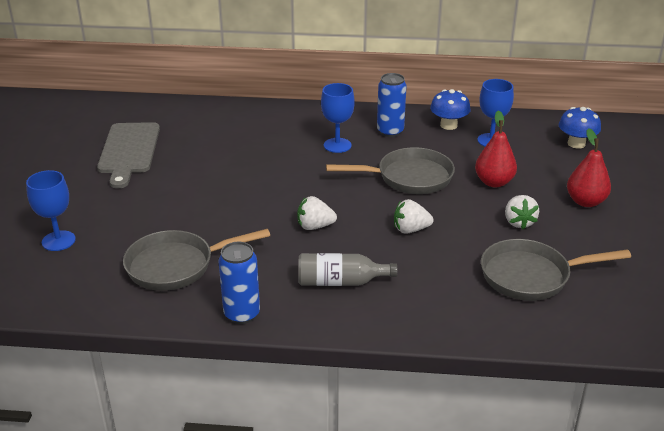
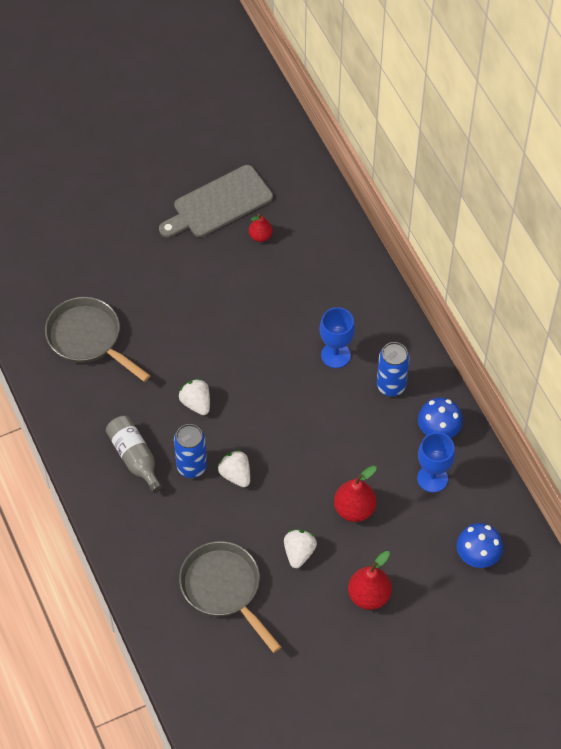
camera: 60 degrees right, 25 degrees up
(58, 241) = (70, 243): blue goblet -> none
(185, 142) = (260, 236): none -> red pear
(242, 314) = (59, 413): blue can -> blue can (192, 466)
(409, 177) = (317, 438): grey pan -> none
(519, 222) = (299, 552): white strawberry -> white strawberry turned 135 degrees clockwise

